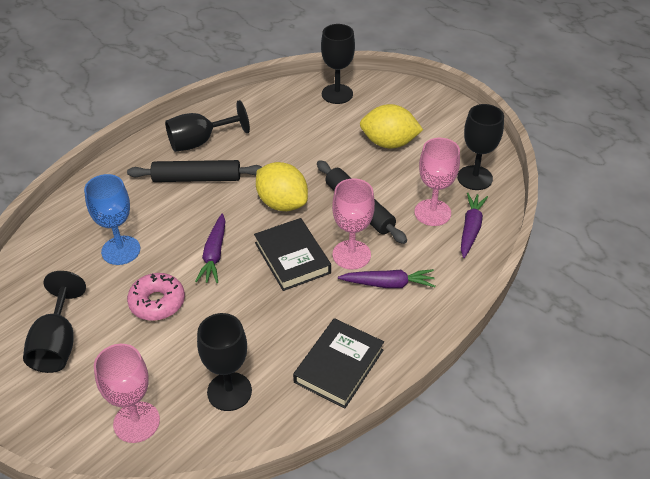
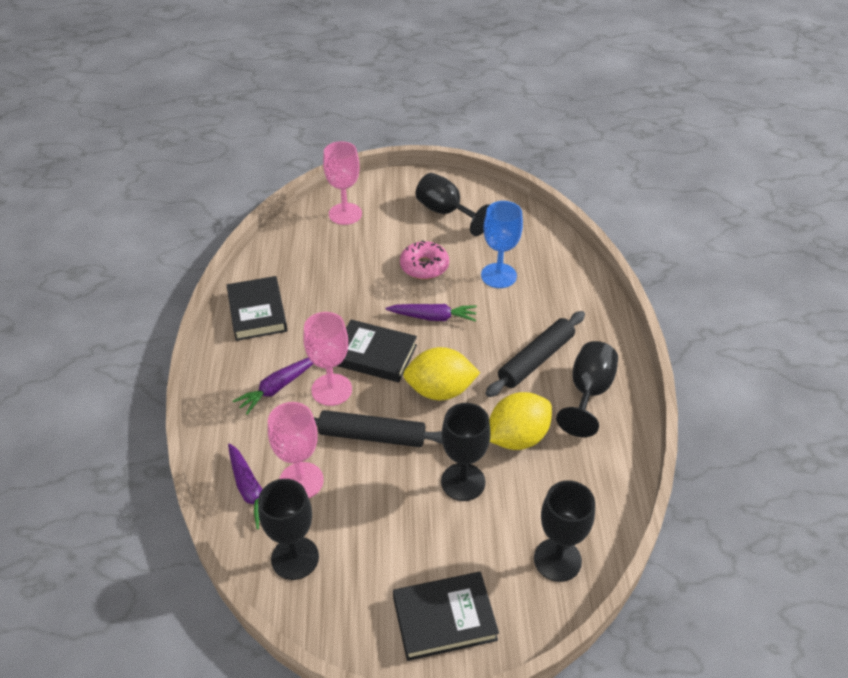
camera: 135 degrees right, 0 degrees up
(214, 254) = (433, 317): purple carrot -> purple carrot turned 135 degrees clockwise
(229, 391) = (311, 257): black goblet -> black goblet (463, 482)
(389, 143) = (425, 533): yellow lemon -> yellow lemon (517, 437)
(421, 109) = (444, 618): none -> black book

